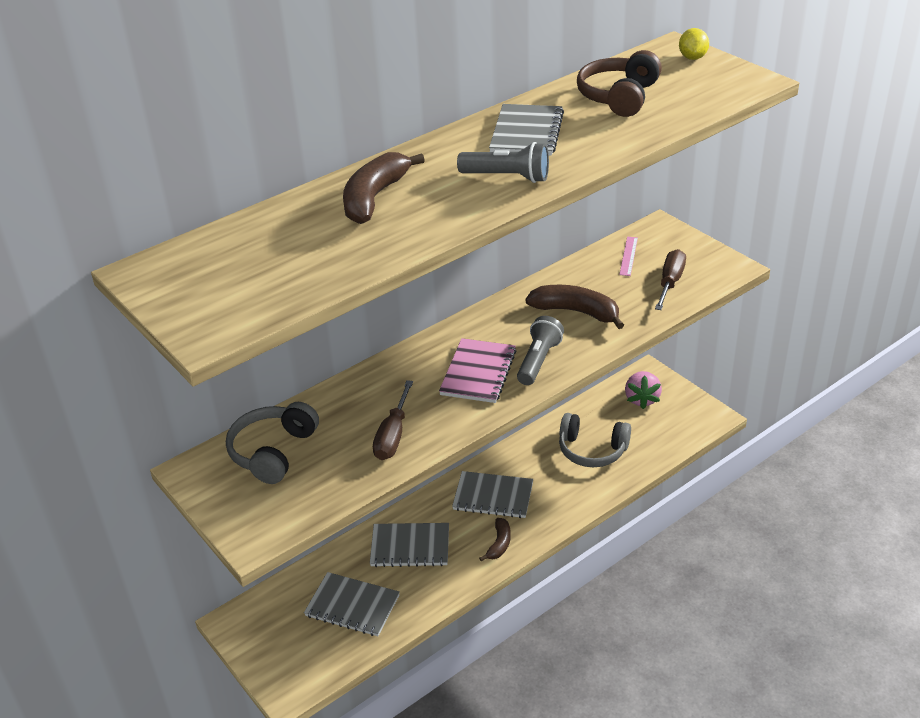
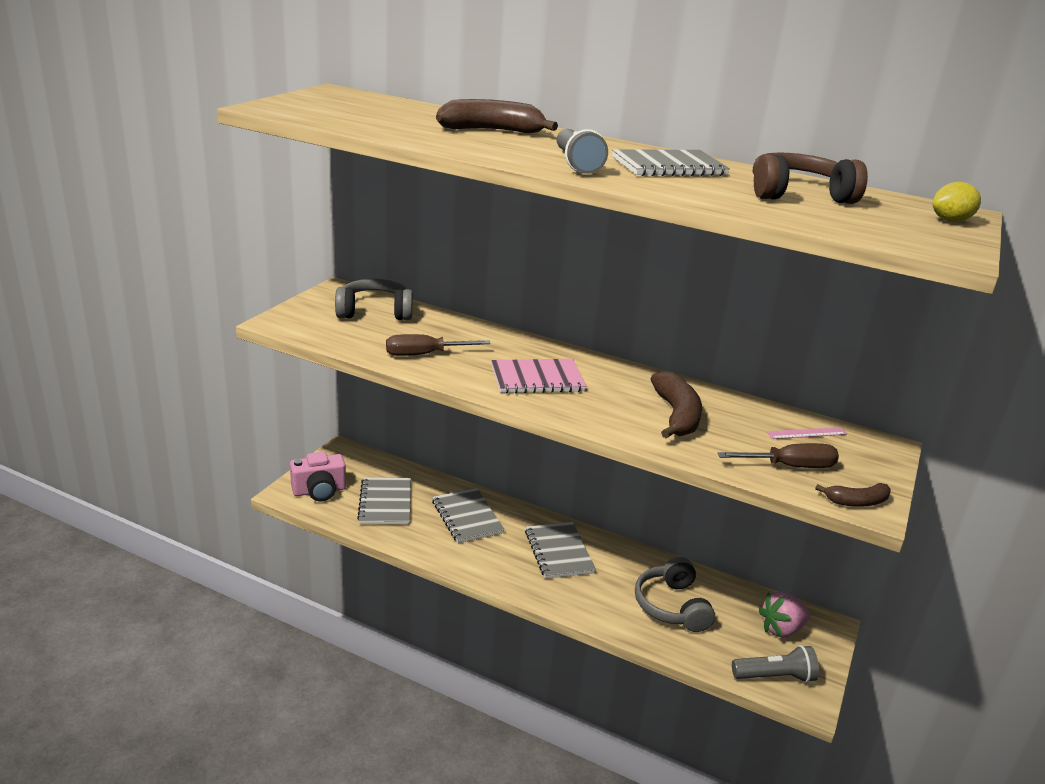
camera: 60 degrees right, 10 degrees down
(300, 659) = (319, 491): none -> pink camera
(499, 544) = (502, 569): brown banana -> brown banana (856, 502)
(538, 360) = (581, 406): grey flashlight -> grey flashlight (775, 676)

